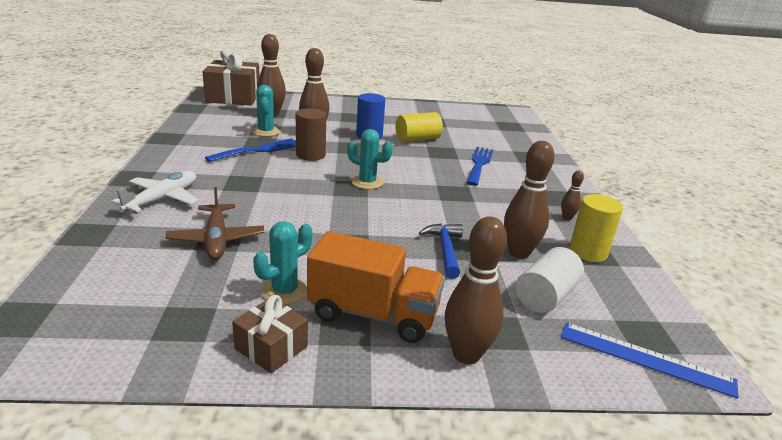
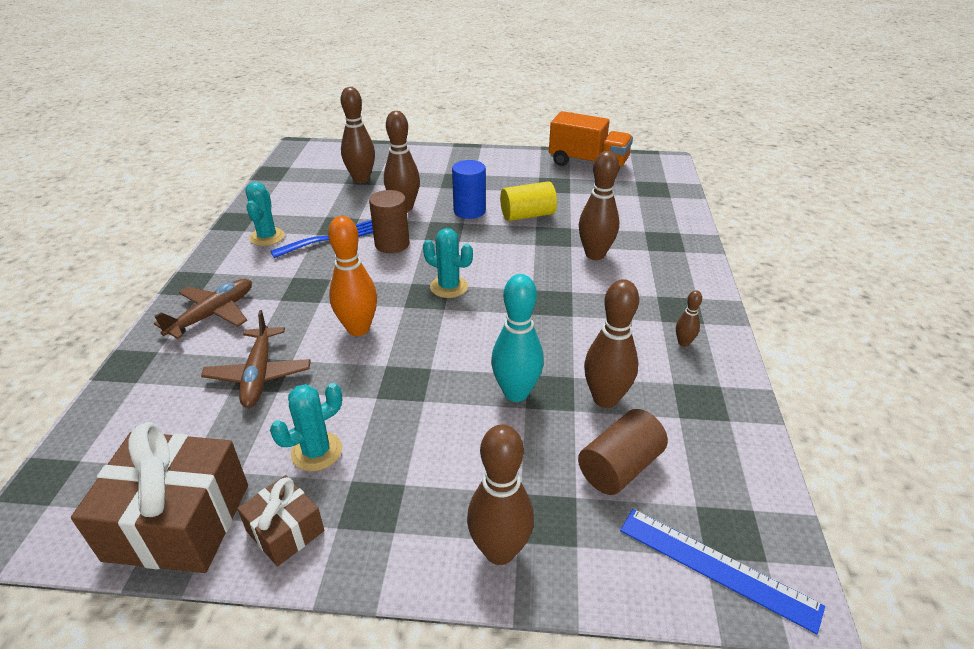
camera: 10 degrees right, 10 degrees up
(162, 199) = (212, 315): white plane -> brown plane
(233, 97) = (322, 154): brown gift -> brown gift (178, 522)
(266, 132) = (348, 208): turquoise cactus -> turquoise cactus (267, 237)
(297, 209) = (358, 329): none -> orange bowling pin
(373, 314) = (408, 488): orange truck -> orange truck (588, 163)
(445, 250) = (516, 393): blue hammer -> turquoise bowling pin
(479, 164) = (595, 255): blue fork -> brown bowling pin
(545, 296) = (619, 467): white cylinder -> brown cylinder
(588, 252) = (694, 399): yellow cylinder -> none

